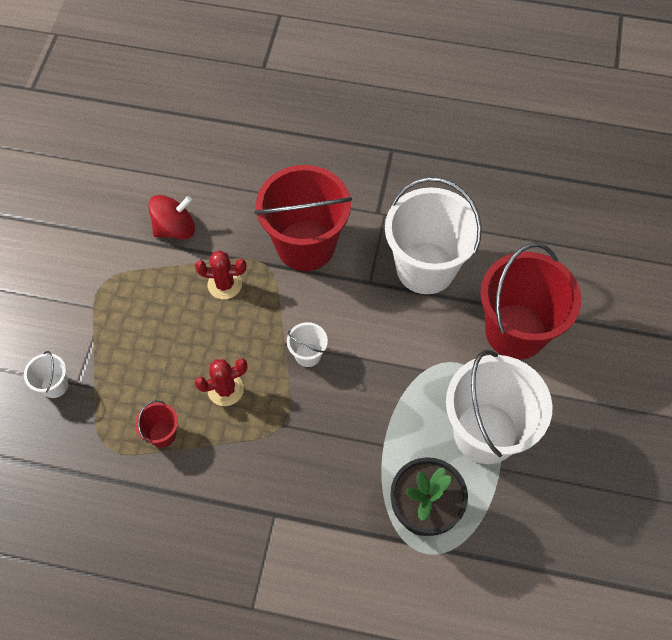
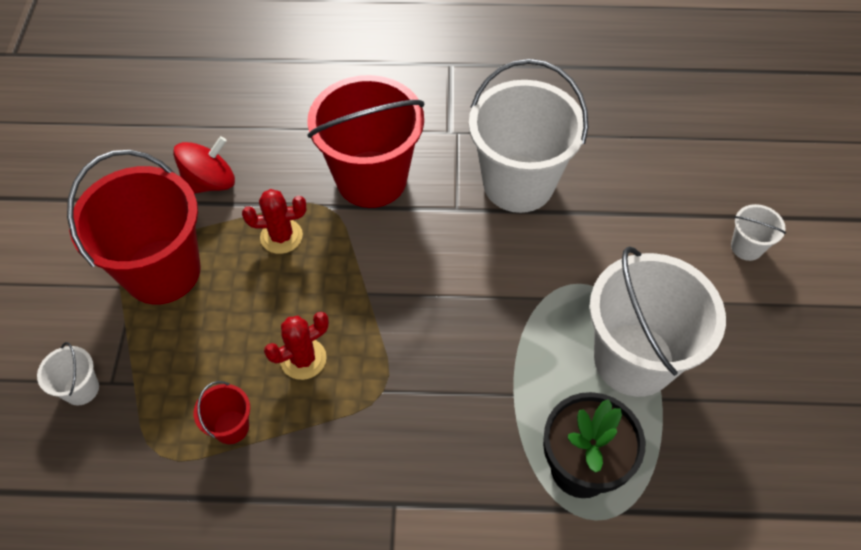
camera: 10 degrees left, 5 degrees down
(308, 355) = (398, 302): white bucket -> white bucket (746, 247)
(515, 331) = (639, 238): red bucket -> red bucket (162, 271)

